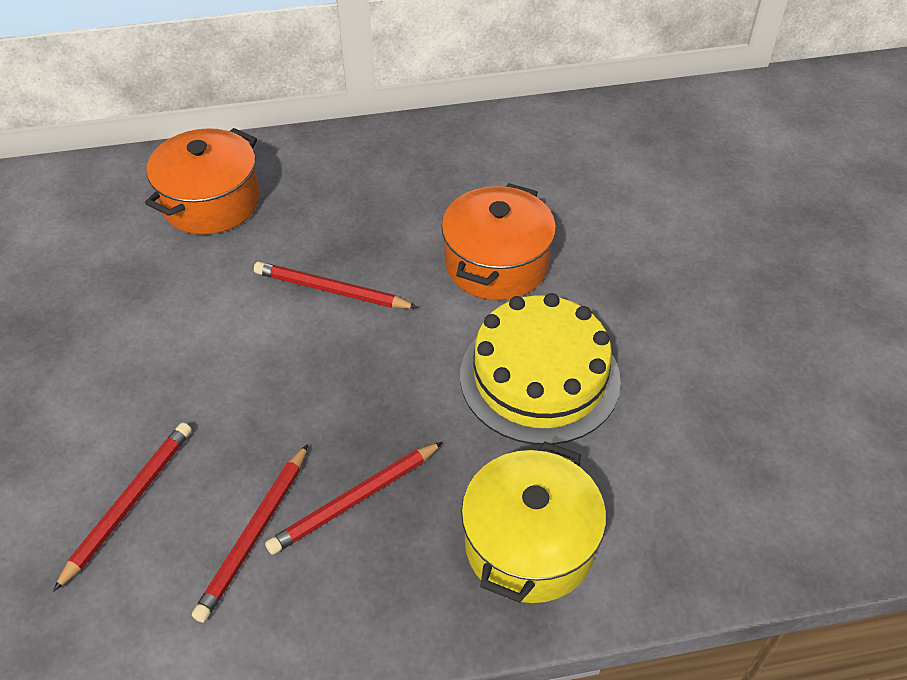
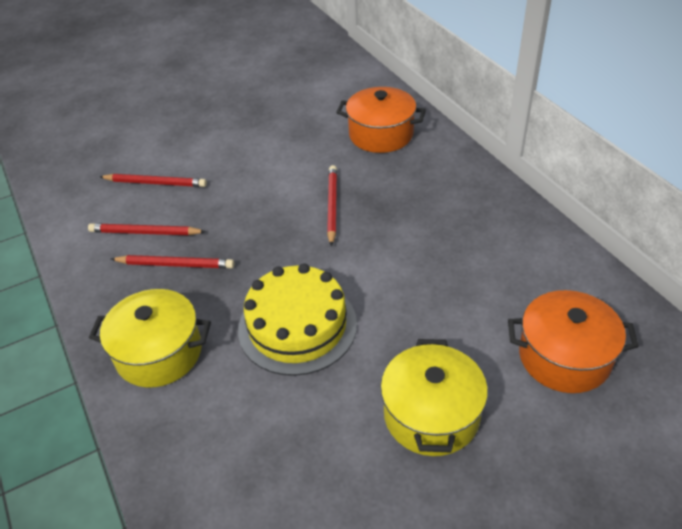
camera: 75 degrees right, 5 degrees down
(355, 500) = (175, 264): red pencil -> red pencil turned 150 degrees clockwise
(496, 264) = (396, 276): orange pot -> orange pot (564, 357)
(707, 292) = (431, 415): none -> yellow pot

